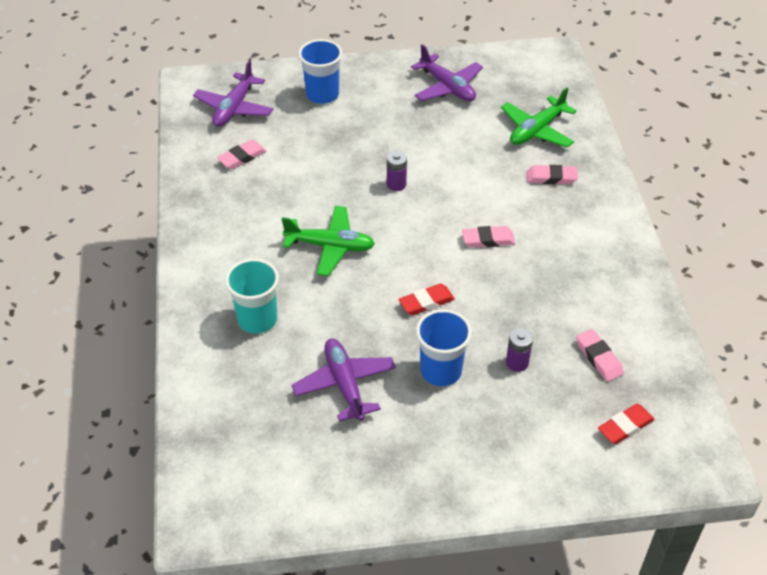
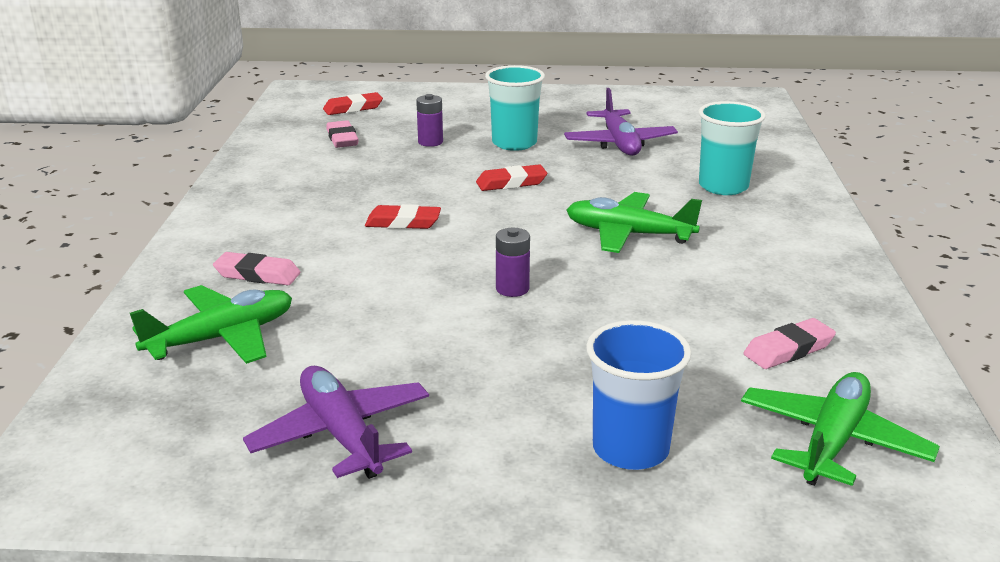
camera: 170 degrees left, 20 degrees down
(234, 108) = (832, 441): purple plane -> green plane
(441, 371) = (514, 143): blue cup -> turquoise cup
(488, 240) = (403, 222): pink eraser -> red eraser

